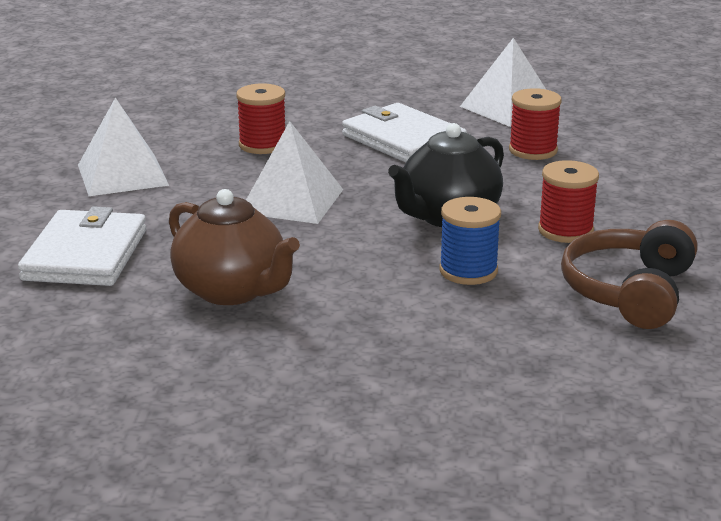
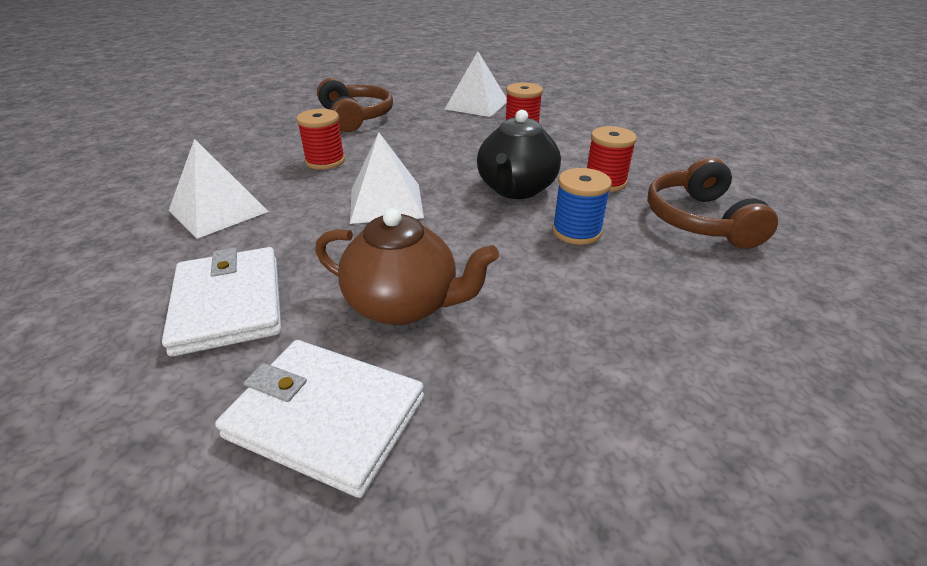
camera: 25 degrees left, 10 degrees up
(339, 98) = (356, 117): none -> brown headphones
(403, 139) = (428, 138): white wallet -> white wallet (326, 417)

